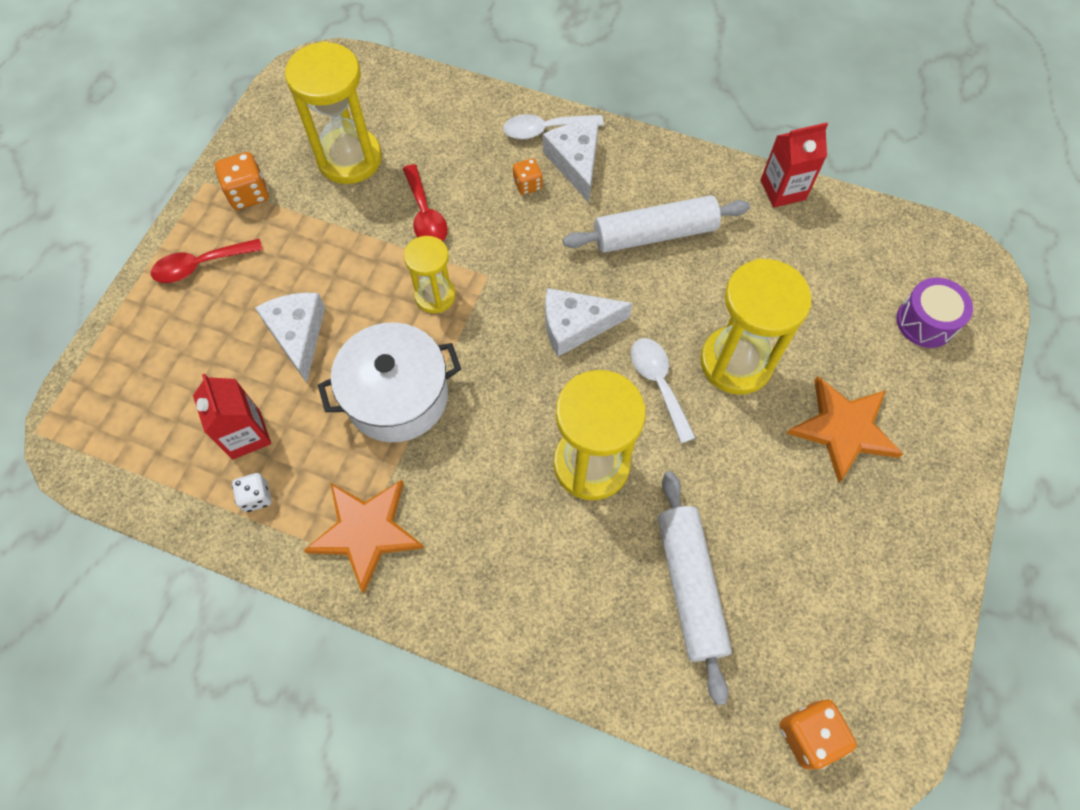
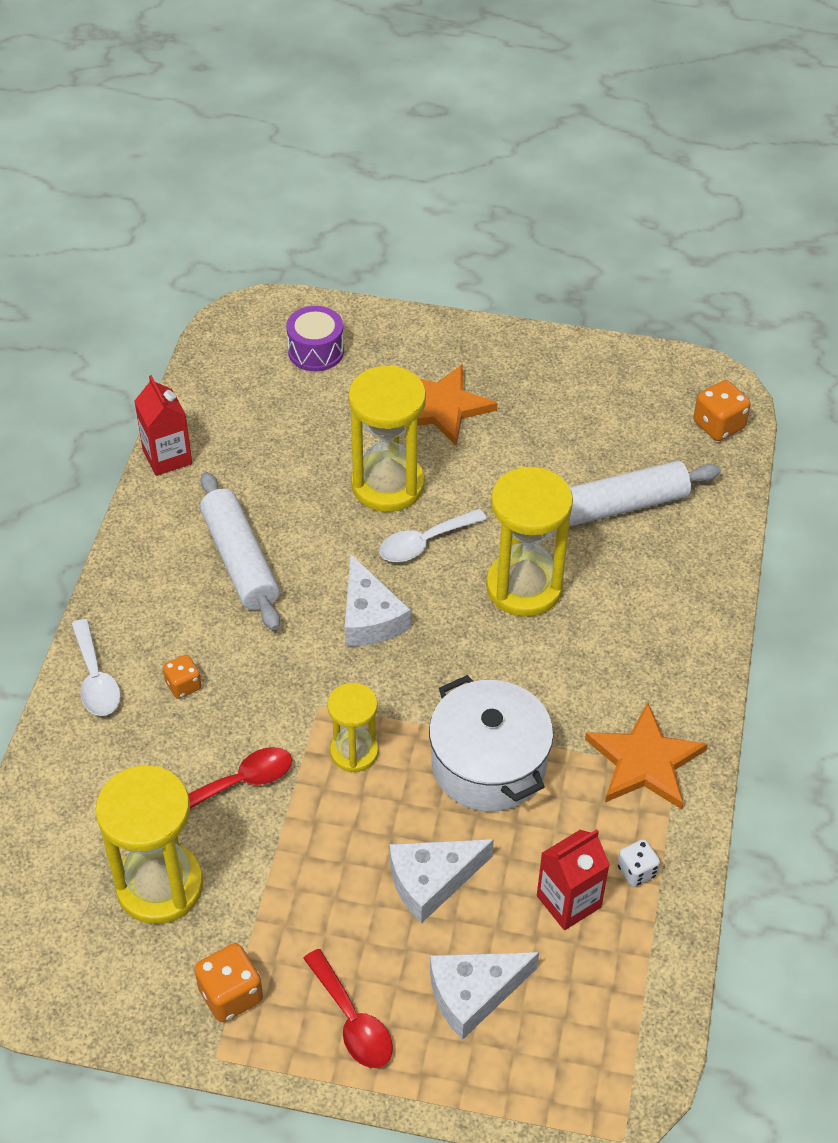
camera: 100 degrees left, 15 degrees down
(575, 163) = (145, 643): white cheese -> white cheese (473, 994)

